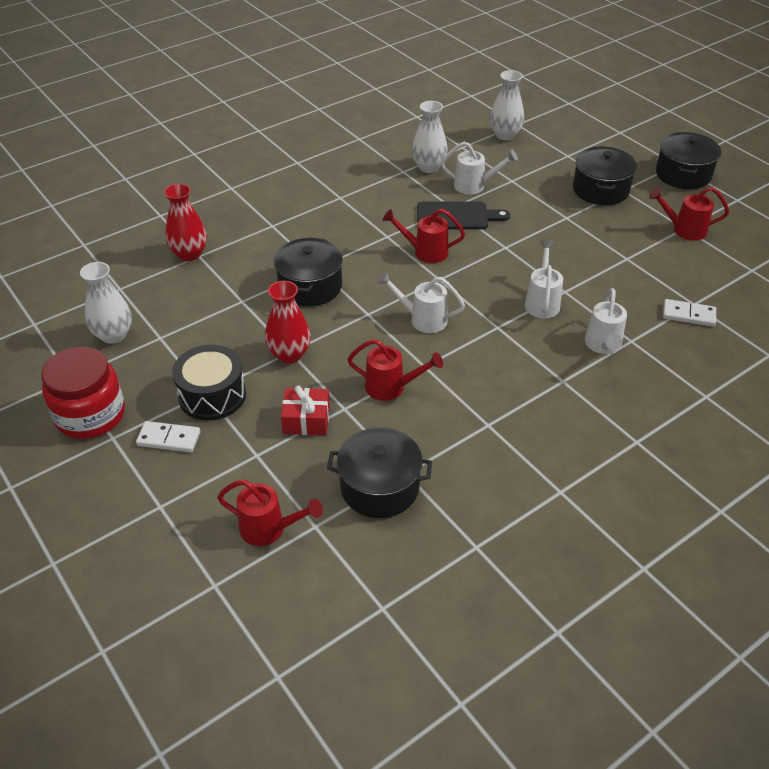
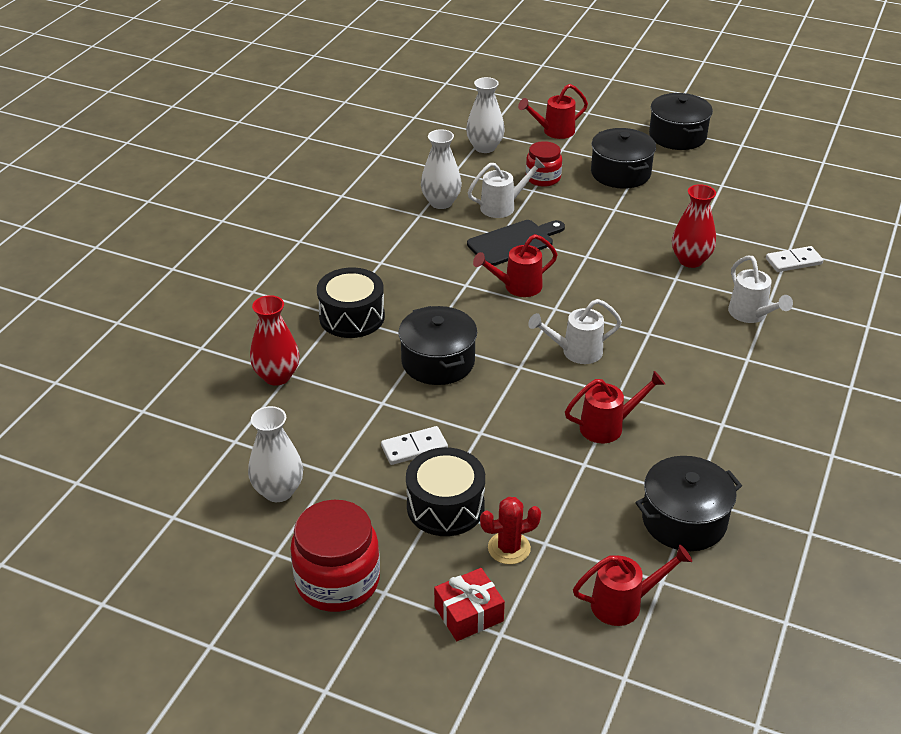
camera: 30 degrees left, 5 degrees down
(169, 439) = (444, 567): white domino -> white domino (414, 448)
(226, 446) = (509, 548): none -> red cactus
(280, 230) = (352, 317): none -> black drum
(289, 354) = (483, 435): red vase -> red vase (690, 260)
(306, 420) = (560, 490): red gift -> red gift (468, 614)
(529, 173) = (543, 178): none -> red jar
(542, 302) = (665, 295): white watering can -> none
(684, 230) = (723, 187): red watering can -> red watering can (554, 131)

